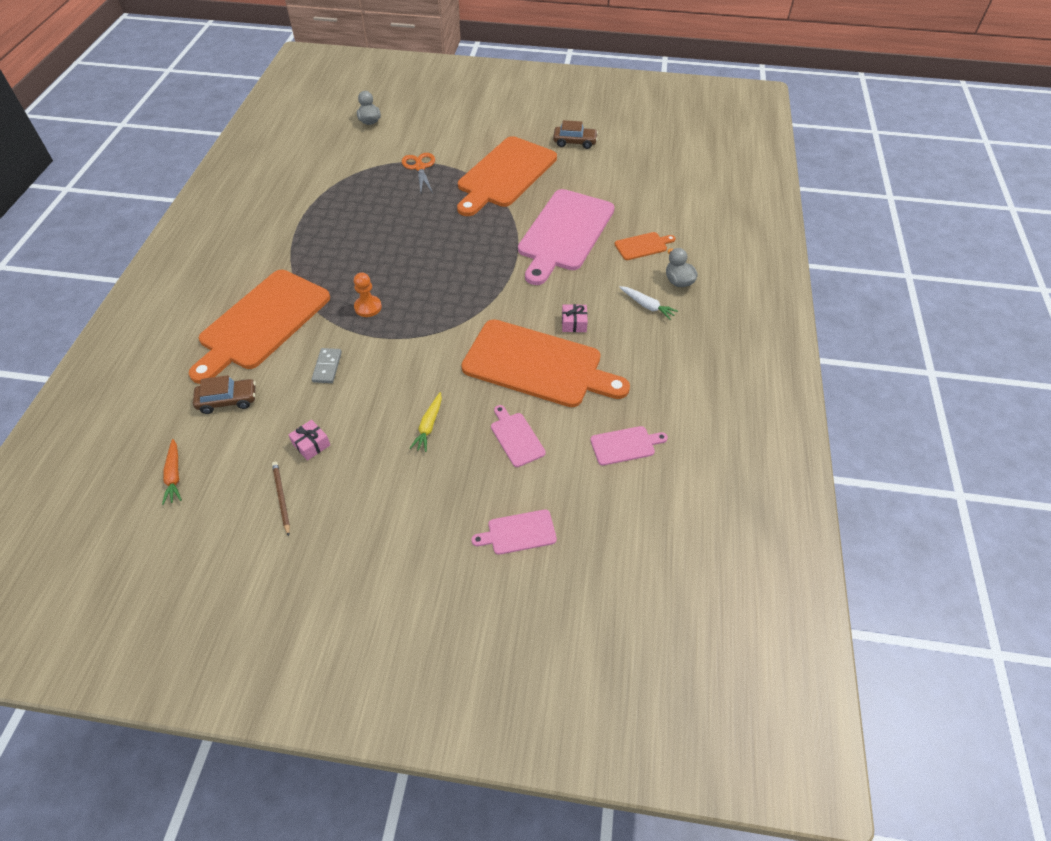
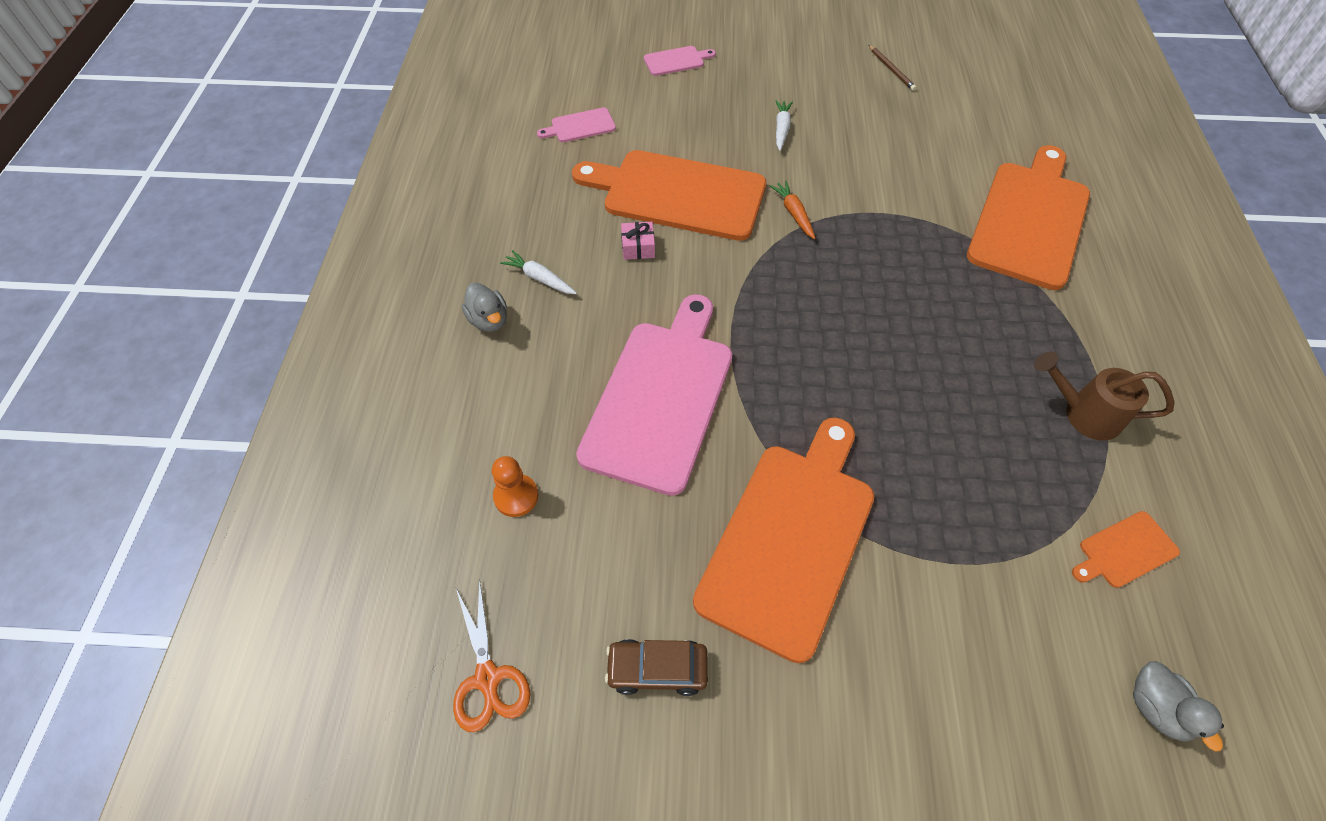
camera: 175 degrees right, 5 degrees up
(174, 475) = (998, 78): orange carrot -> orange carrot (793, 214)
(228, 400) = (1001, 137): brown car -> none
(311, 444) = (890, 107): pink gift -> none
(320, 210) = (1083, 414): none -> brown watering can
(327, 367) = (918, 176): grey domino -> none
(368, 307) = (910, 249): orange pawn -> orange pawn (516, 496)
(420, 167) = (965, 544): orange scissors -> orange scissors (488, 678)
(429, 426) = (781, 129): yellow carrot -> white carrot
(516, 437) = (690, 125): pink cutting board -> none
(643, 246) = (534, 381): orange cutting board -> orange cutting board (1124, 551)

